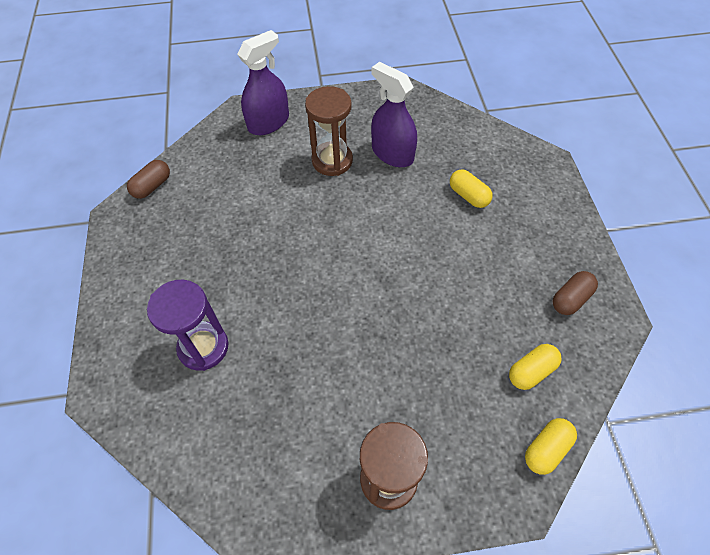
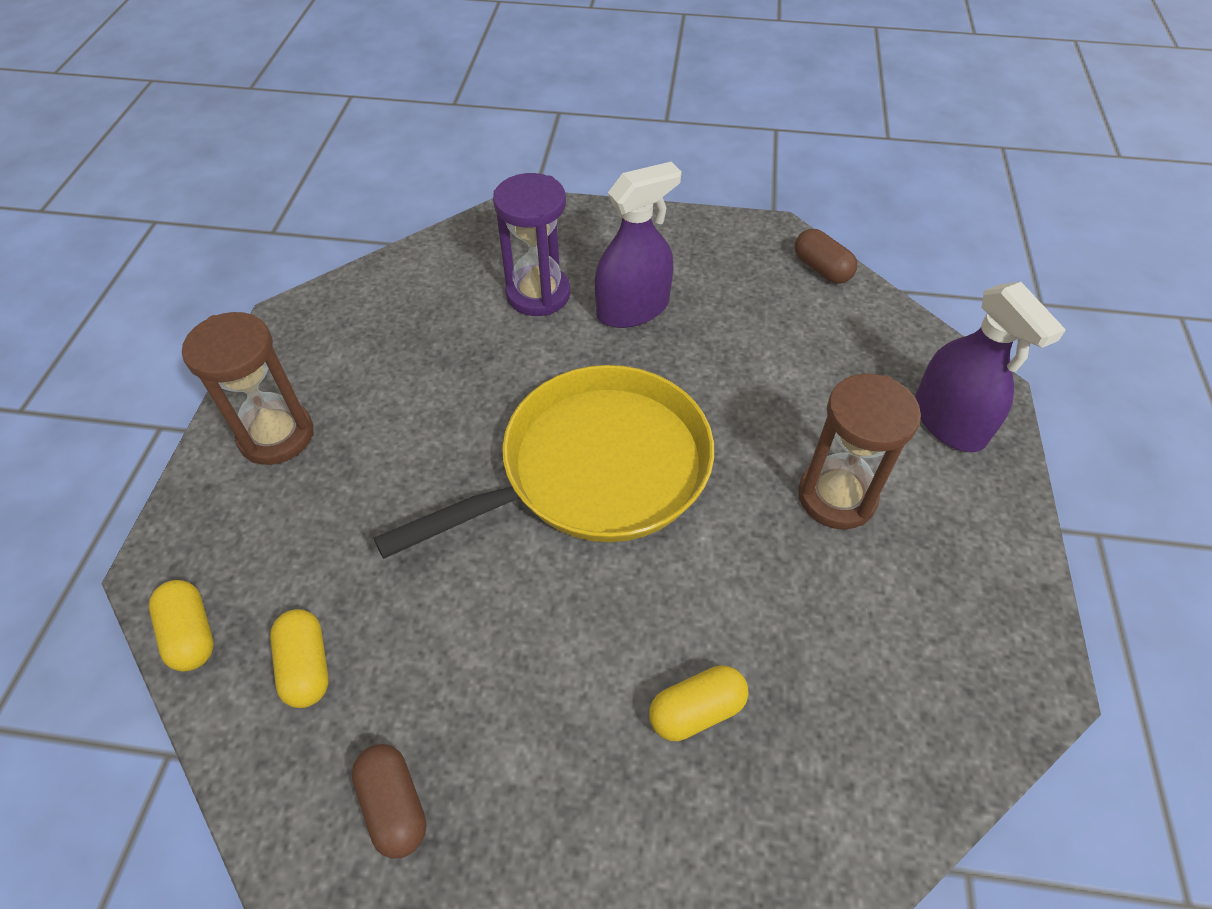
camera: 105 degrees right, 5 degrees down
(350, 269) = (595, 469): none -> yellow pan
(392, 153) = (840, 602): purple spray bottle -> purple spray bottle (633, 309)

